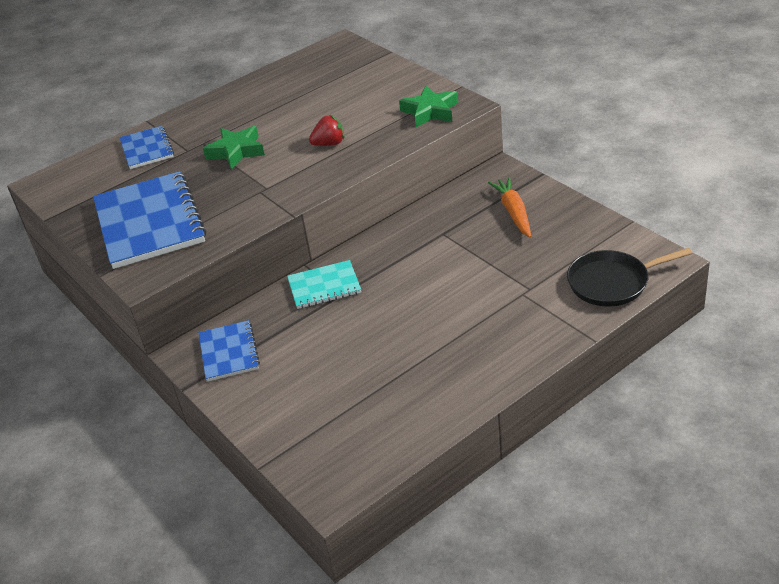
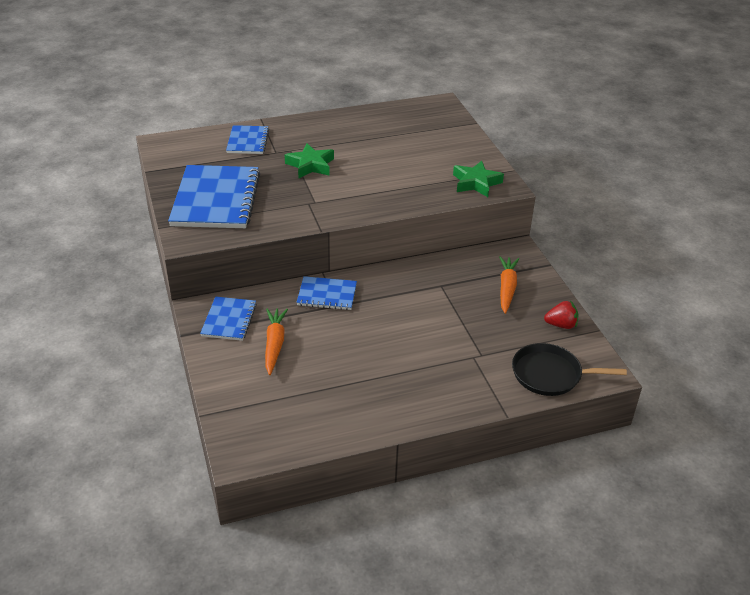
camera: 15 degrees right, 0 degrees up
(298, 359) = (274, 344): none -> orange carrot
(324, 286) = (327, 295): turquoise notebook -> blue notebook
(329, 144) = (382, 183): red strawberry -> red strawberry (561, 325)

